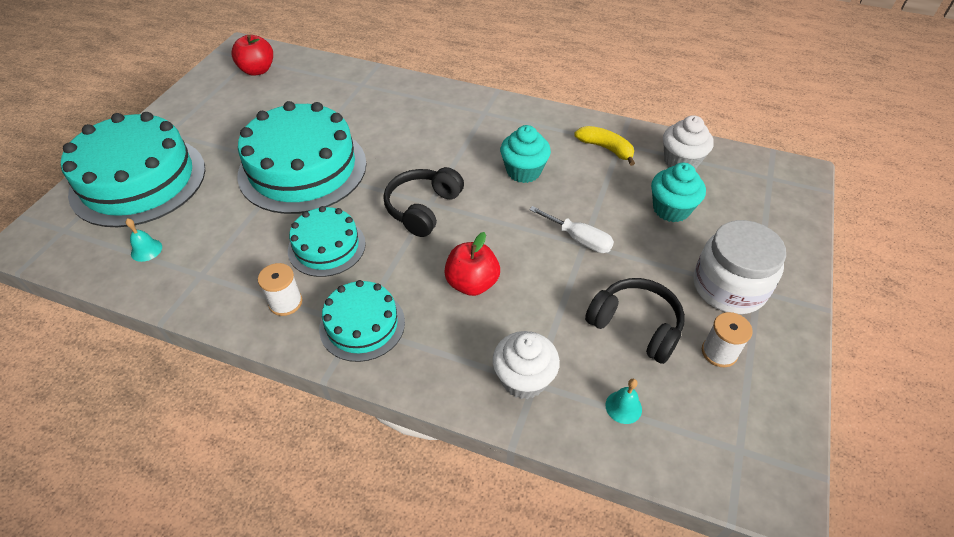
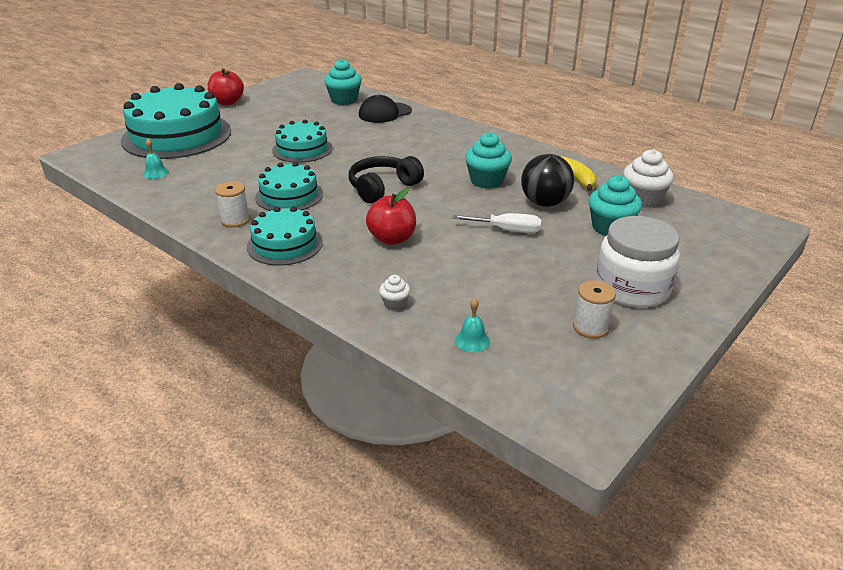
camera: 20 degrees right, 15 degrees down
(257, 70) = (307, 90): red apple -> red apple (227, 102)
(302, 168) = (302, 149): turquoise cake -> turquoise cake, size x0.54
(309, 78) = (344, 100): none -> turquoise cupcake
(365, 90) = (385, 113): none -> black cap
(523, 379) = (395, 304): white cupcake -> white cupcake, size x0.51
(579, 239) = (507, 230): white screwdriver -> white screwdriver turned 45 degrees counterclockwise
(595, 190) = (544, 203): none -> black ball
(635, 326) = (521, 293): black headphones -> none

